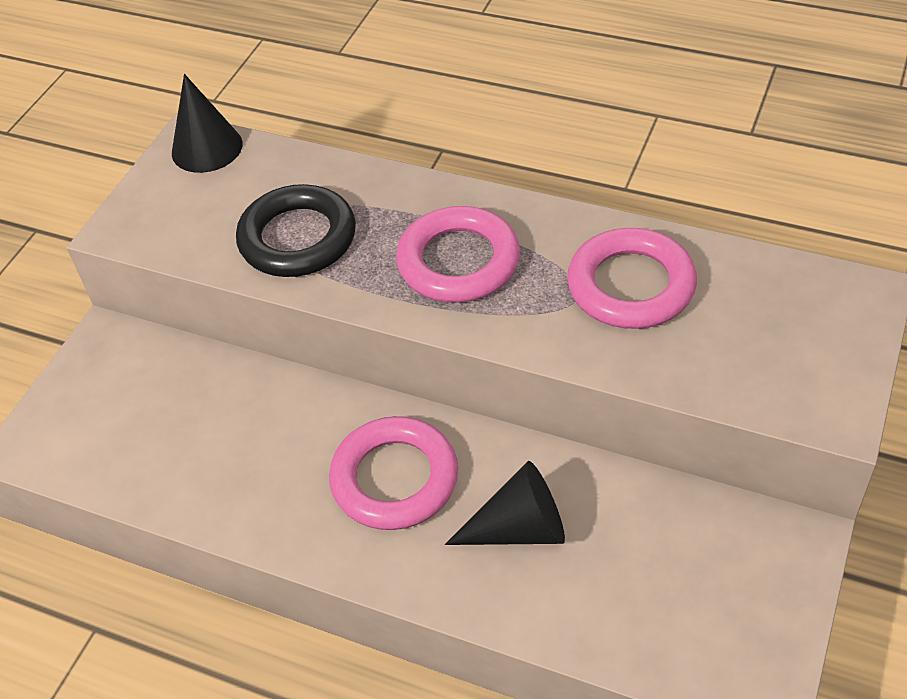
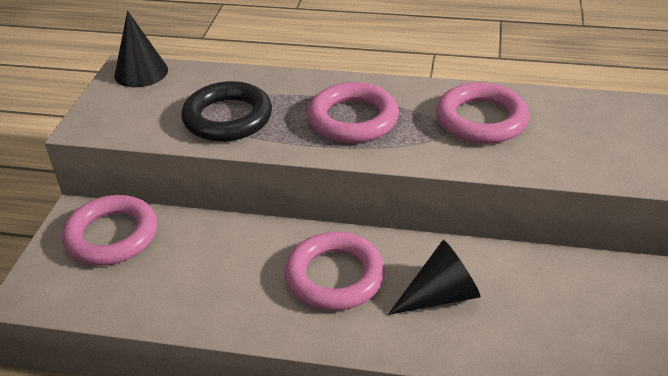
camera: 15 degrees left, 10 degrees down
(139, 376) = (112, 236): none -> pink ring

